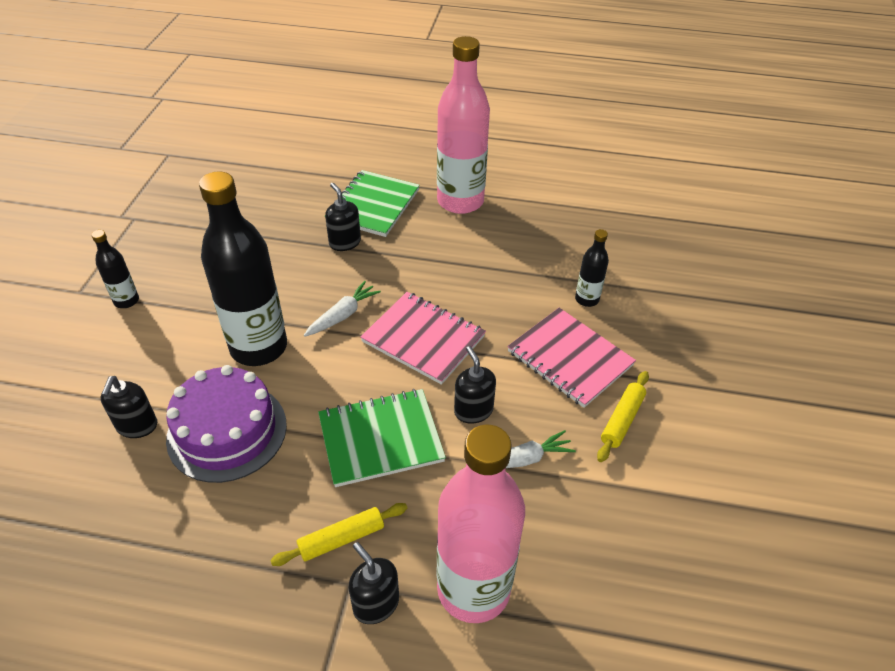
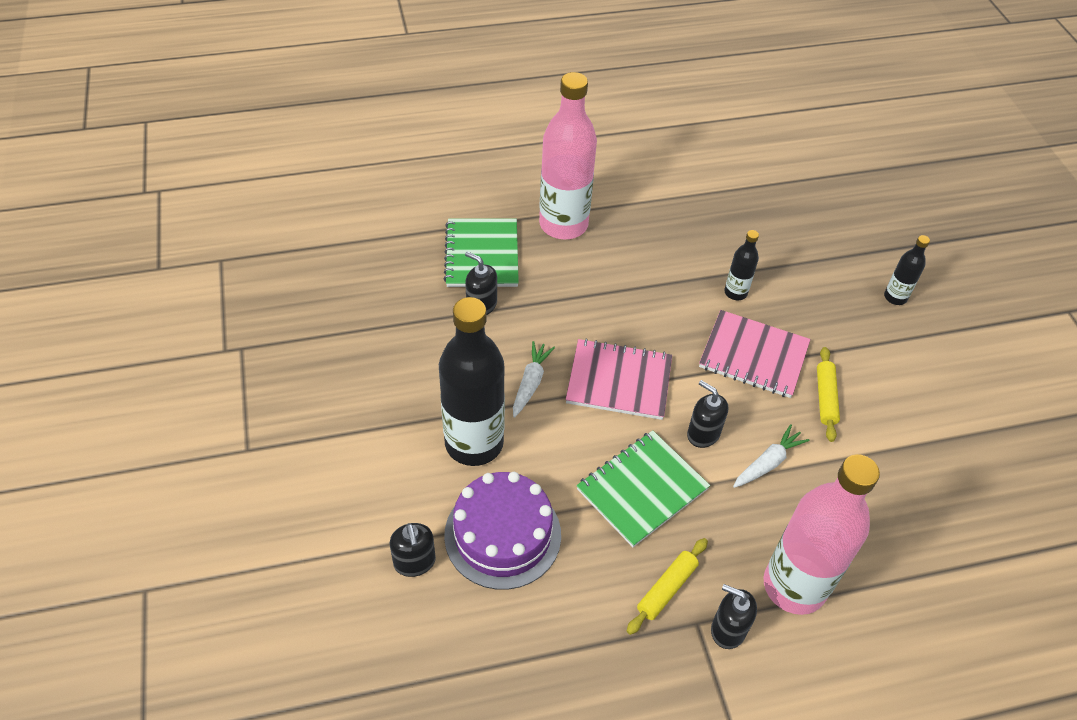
camera: 25 degrees left, 5 degrees up
(126, 301) = (305, 442): black bottle -> black bottle (895, 297)

